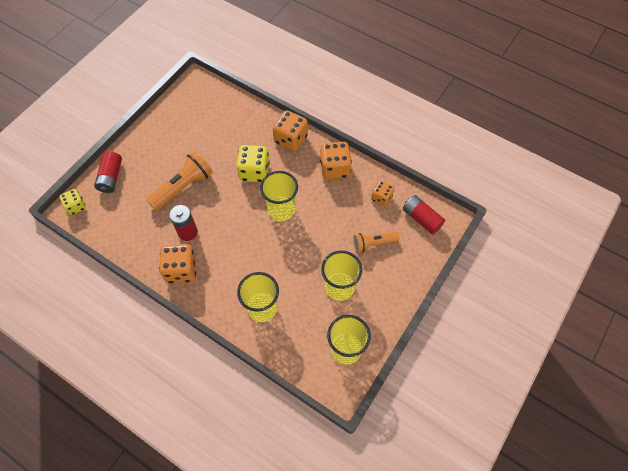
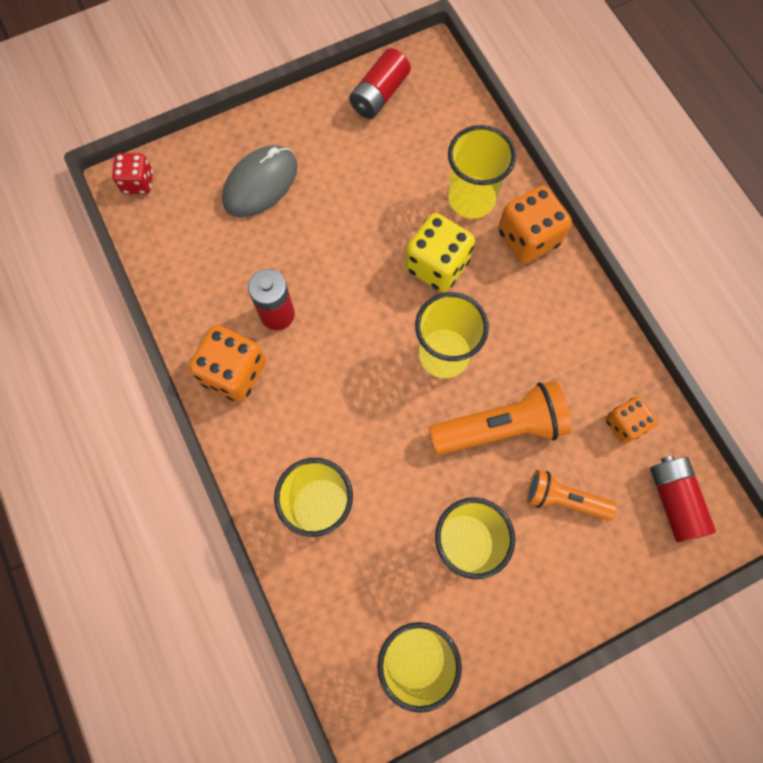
camera: 30 degrees right, 10 degrees up
(76, 206) = (138, 182): yellow dice -> red dice
(111, 177) = (213, 160): red battery -> red battery (379, 94)
(143, 176) = (260, 184): none -> grey mouse
(183, 187) = (311, 233): orange flashlight -> orange flashlight (500, 427)
(254, 135) = (471, 199): none -> yellow cup
(334, 168) = (573, 328): orange dice -> none

